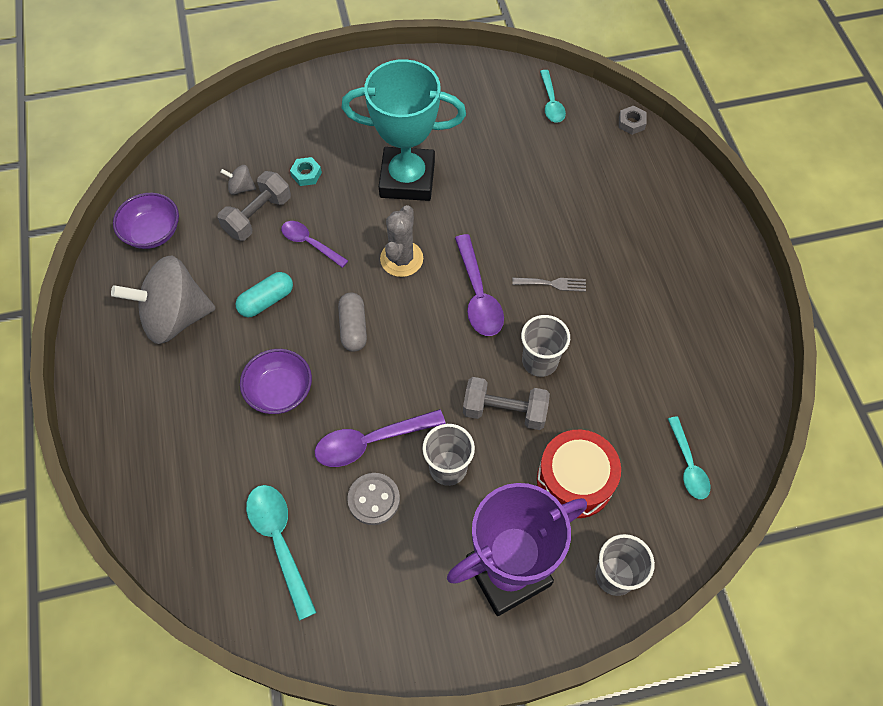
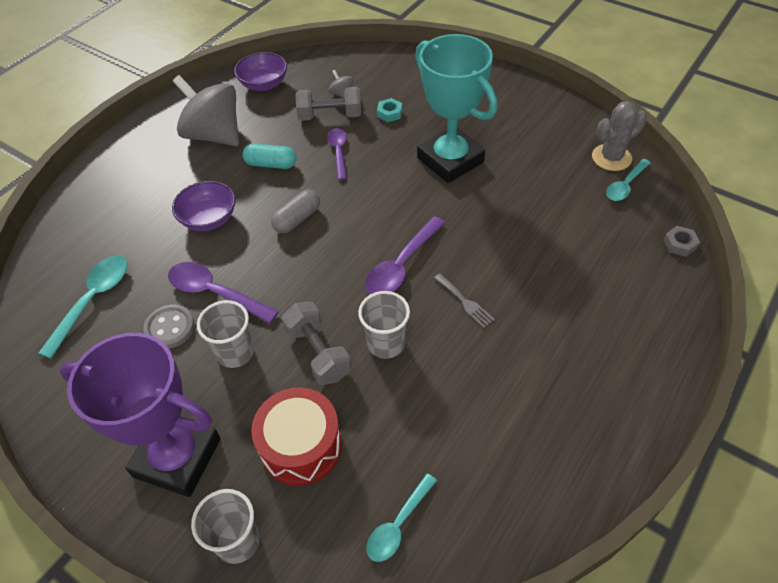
camera: 50 degrees right, 10 degrees down
(401, 259) = (381, 203): grey cactus -> grey cactus (611, 158)

